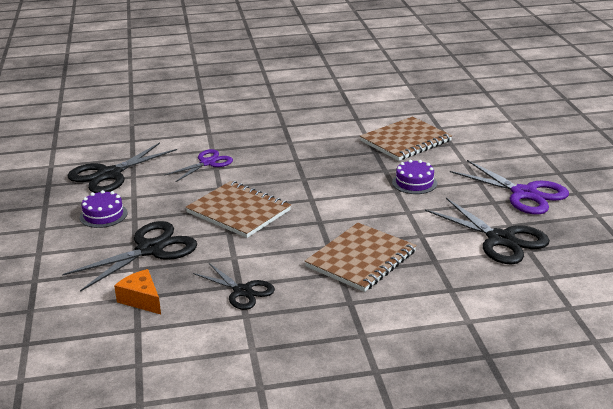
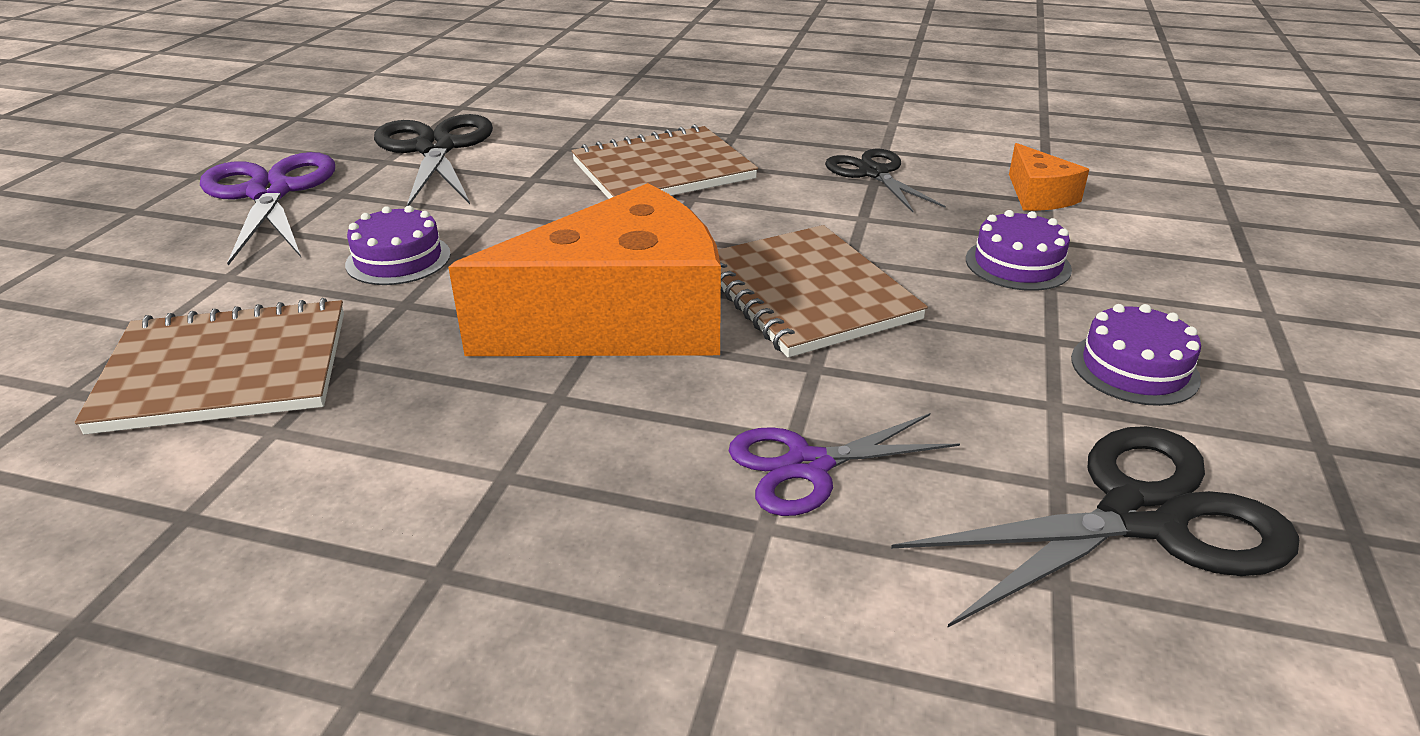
camera: 155 degrees left, 5 degrees up
(150, 249) = (1017, 264): black scissors -> purple cake
(300, 184) = (621, 321): none -> orange cheese

